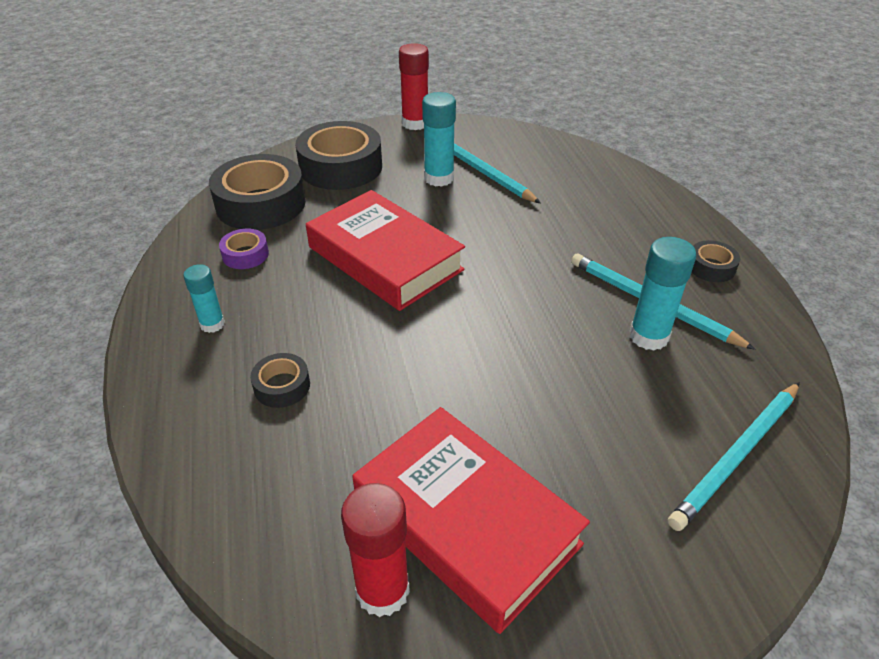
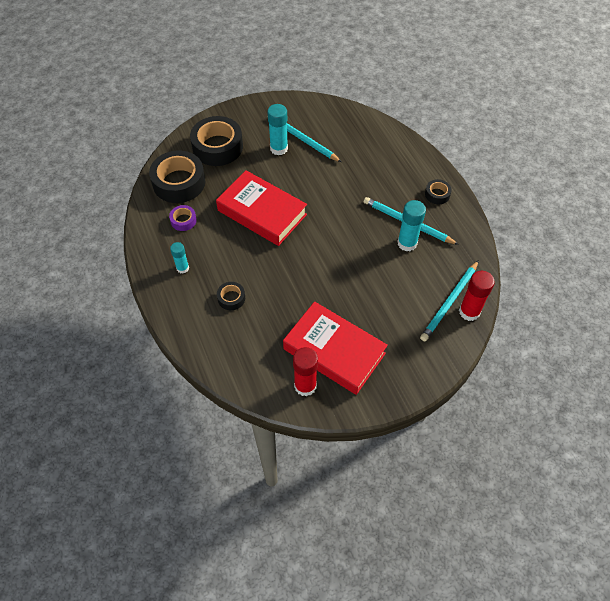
camera: 10 degrees left, 15 degrees up
(415, 123) = (254, 103): red glue stick -> red glue stick (469, 312)

